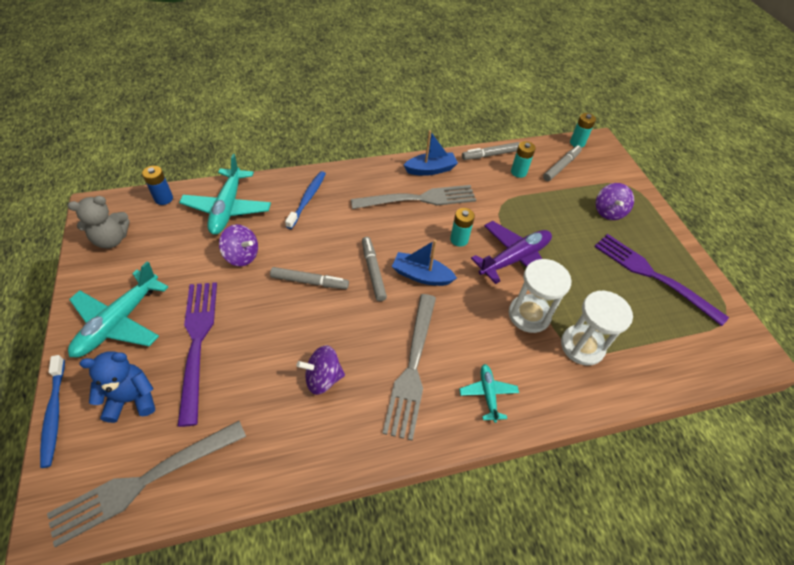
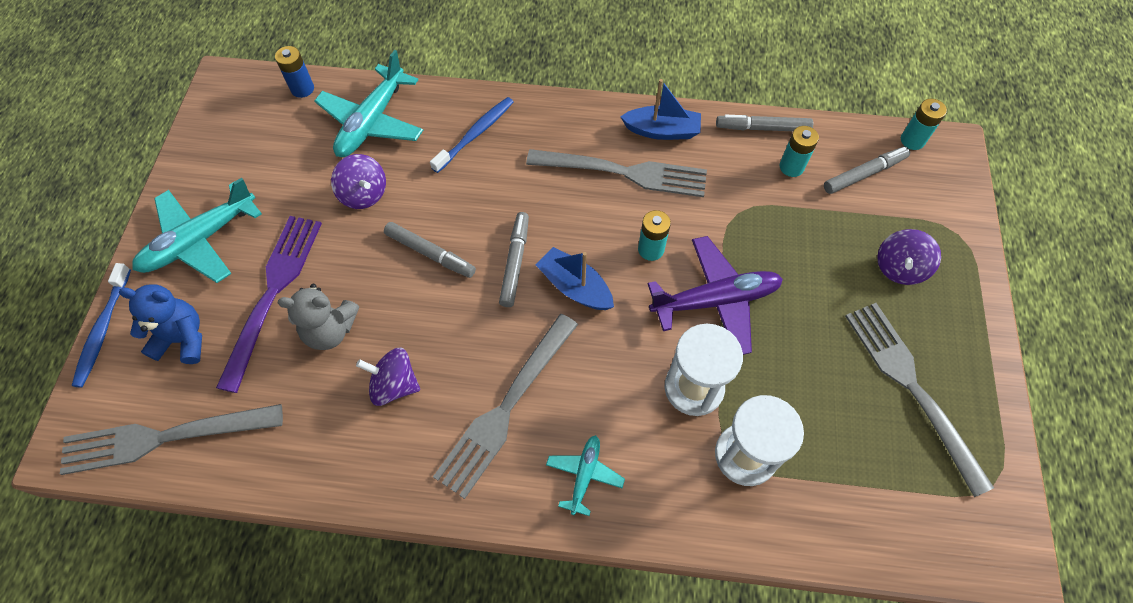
camera: 25 degrees right, 10 degrees up
(111, 239) = (226, 130): grey teddy bear -> grey teddy bear (330, 330)
(653, 276) = (912, 388): purple fork -> grey fork

